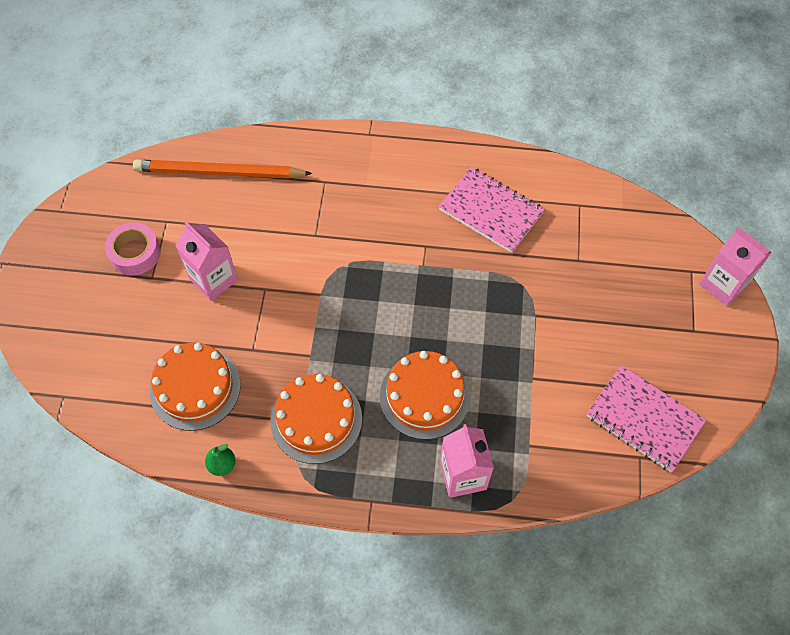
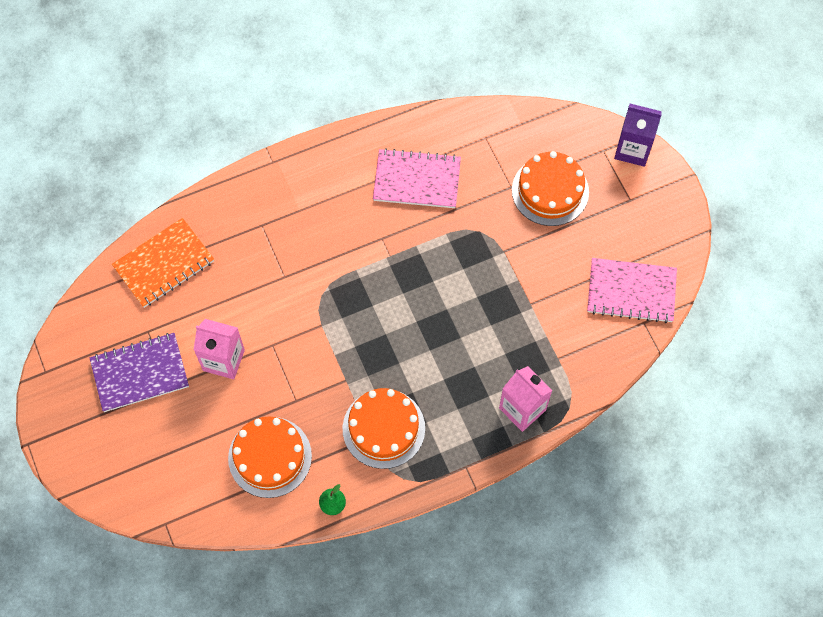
camera: 30 degrees left, 5 degrees up
(135, 253) = (140, 373): pink tape -> purple notebook
(219, 172) = (164, 264): orange pencil -> orange notebook
(424, 396) = (456, 363): orange cake -> orange cake (550, 191)
(723, 284) = (632, 149): pink carton -> purple carton

